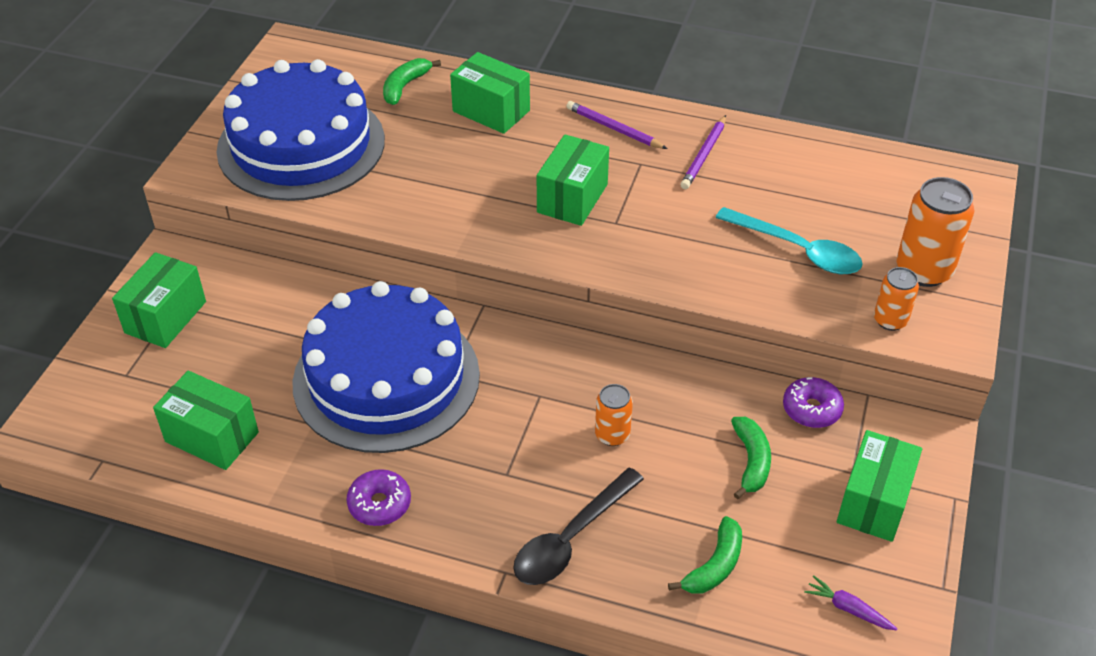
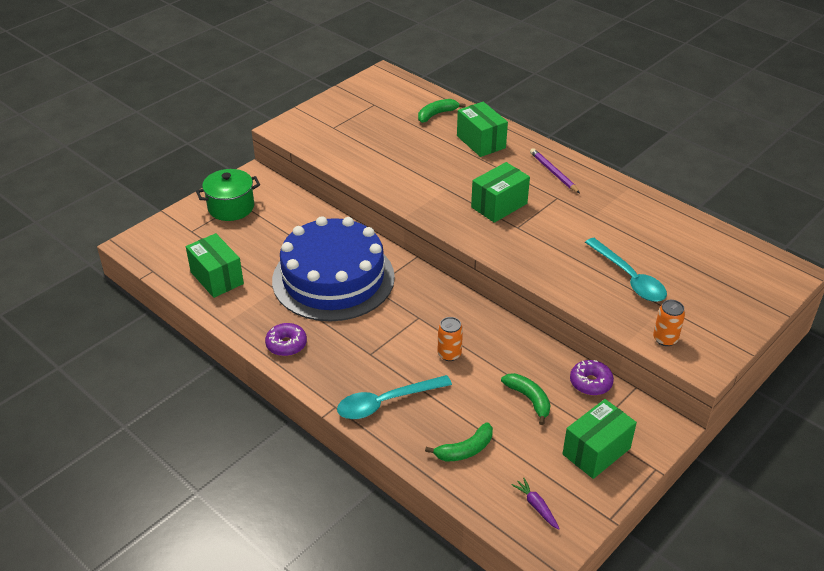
camera: 25 degrees right, 5 degrees down
(165, 317) = (231, 207): green box -> green pot
(301, 145) = (353, 131): blue cake -> none
(571, 538) = (386, 402): black spoon -> turquoise spoon
(704, 155) = (603, 204): purple pencil -> none
(751, 461) = (529, 399): green banana -> green banana turned 60 degrees counterclockwise
(923, 270) = (711, 316): orange can -> none

